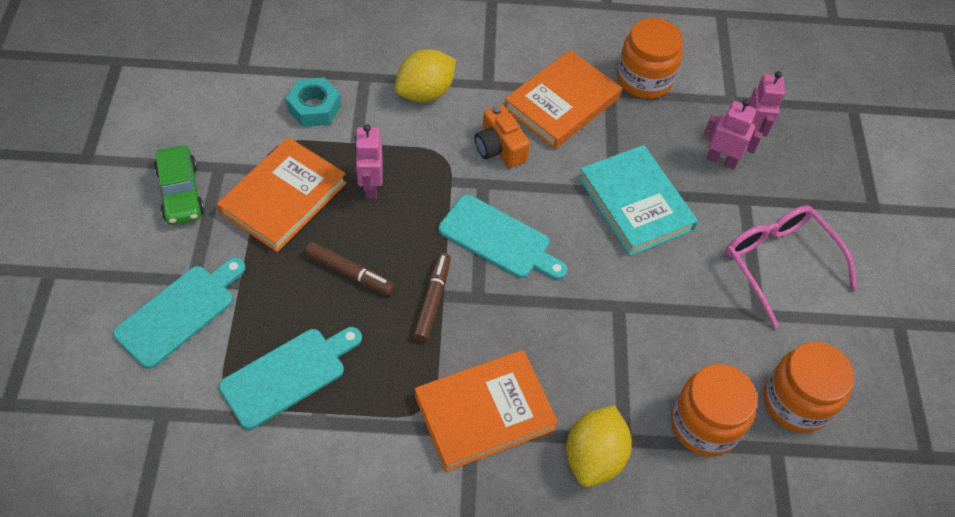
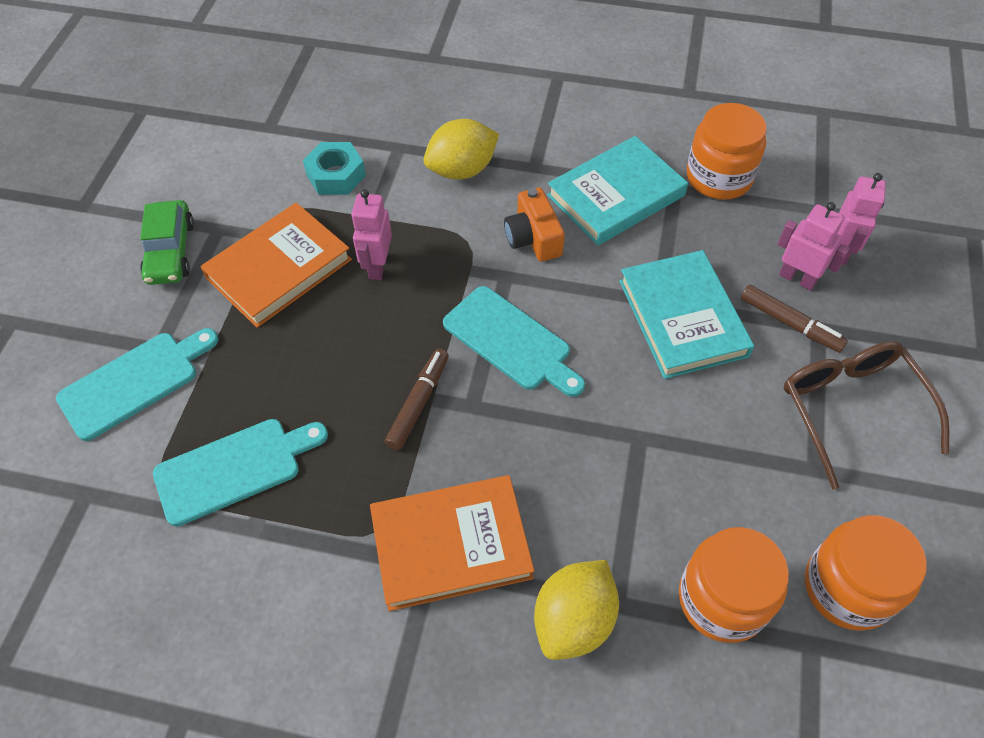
camera: 15 degrees right, 0 degrees up
(350, 273) = (331, 360): brown marker -> brown marker (790, 323)
(562, 103) = (616, 195): orange book -> turquoise book
(779, 263) = (851, 409): pink glasses -> brown glasses

